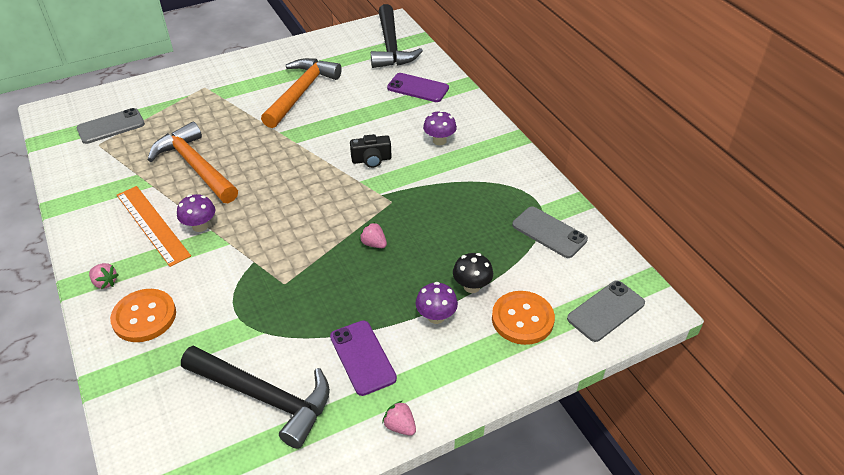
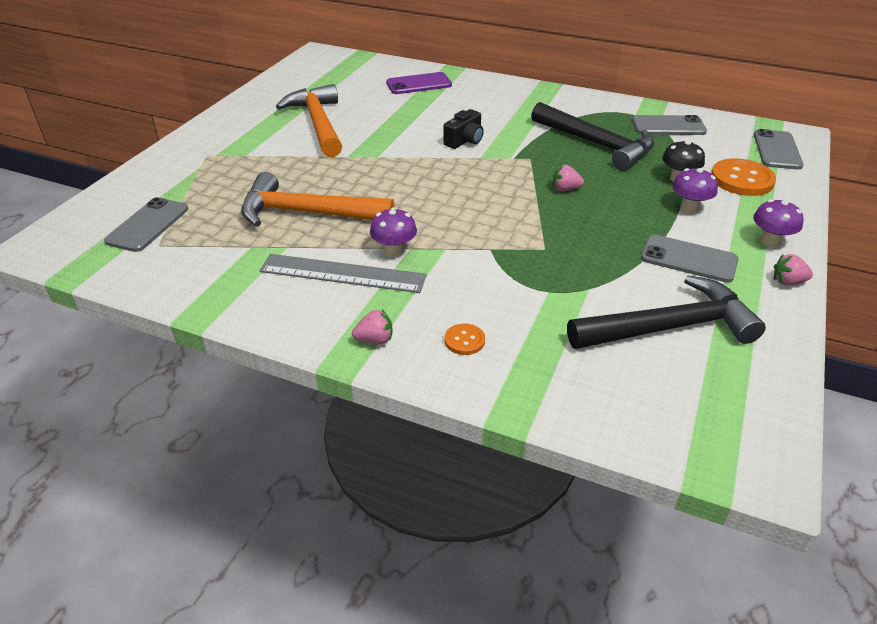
camera: 40 degrees left, 5 degrees down
(144, 317) = (464, 340): orange button -> orange button, size x0.51
(152, 225) = (342, 273): orange ruler -> grey ruler
(362, 357) = (688, 259): purple phone -> grey phone
(391, 46) = (346, 67): black hammer -> black hammer (597, 144)
(439, 141) = (496, 108): purple mushroom -> purple mushroom (770, 241)

